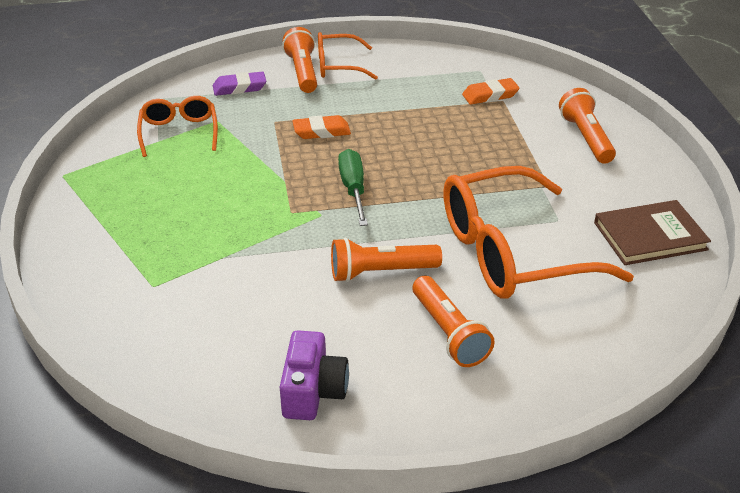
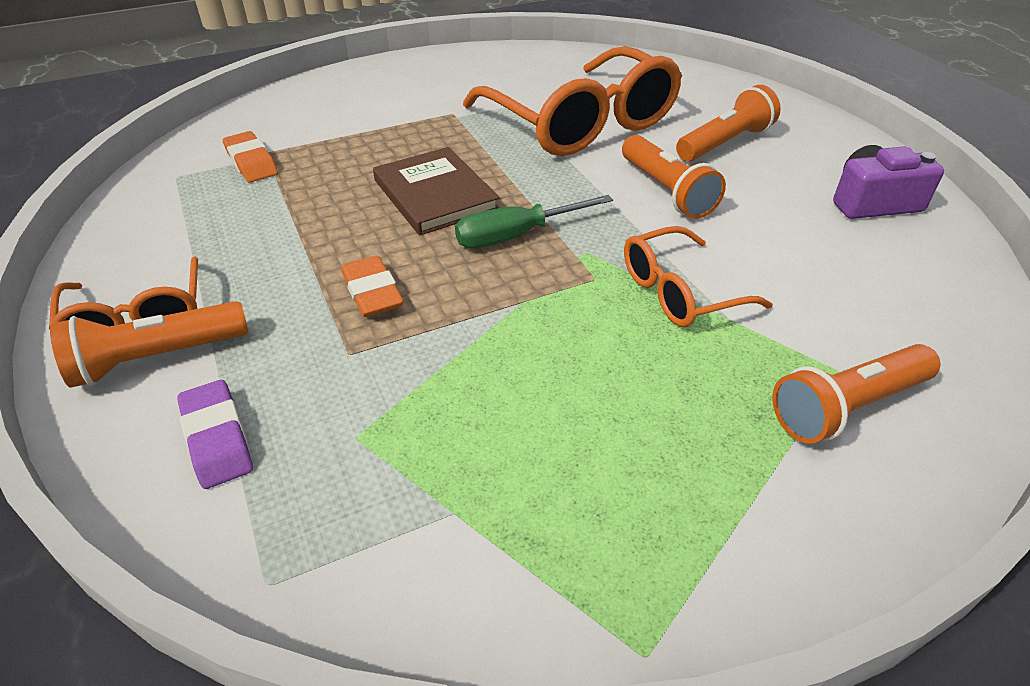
camera: 105 degrees left, 5 degrees up
(179, 132) = (412, 485): orange glasses -> orange glasses (679, 292)
(586, 138) = (350, 99): orange flashlight -> orange flashlight (847, 407)
(650, 236) = (515, 66): brown book -> brown book (435, 195)

